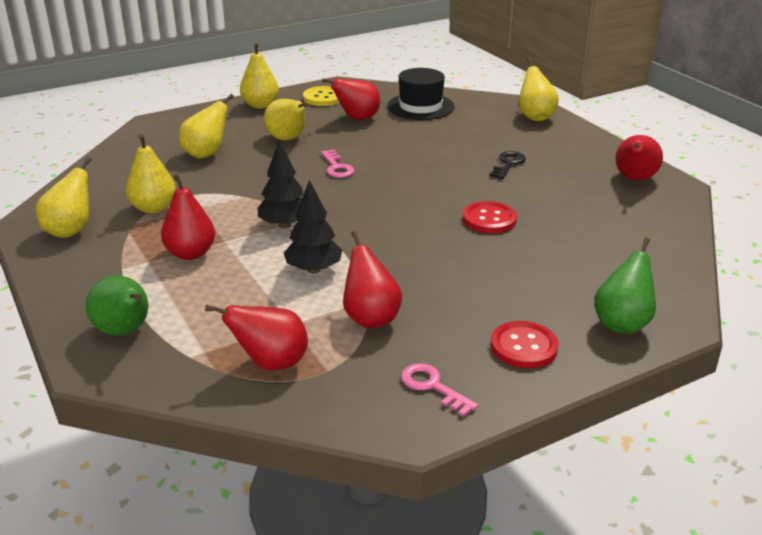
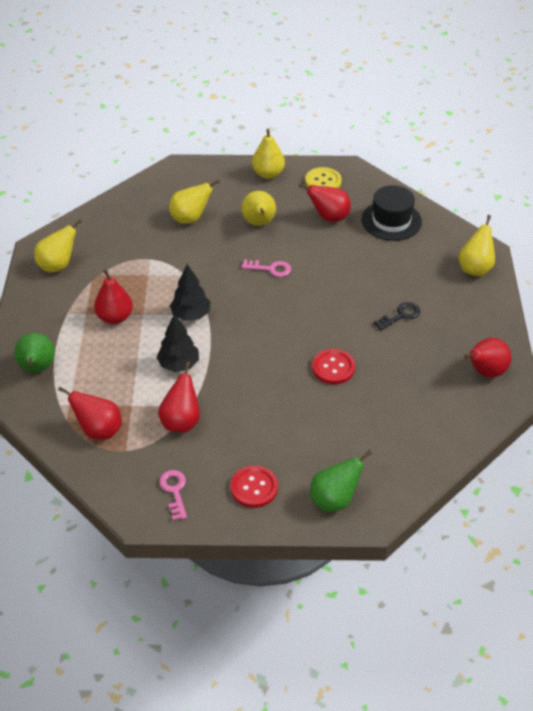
camera: 30 degrees right, 15 degrees up
(153, 208) = (120, 263): yellow pear -> none
(337, 167) = (270, 269): pink key -> pink key turned 90 degrees counterclockwise

